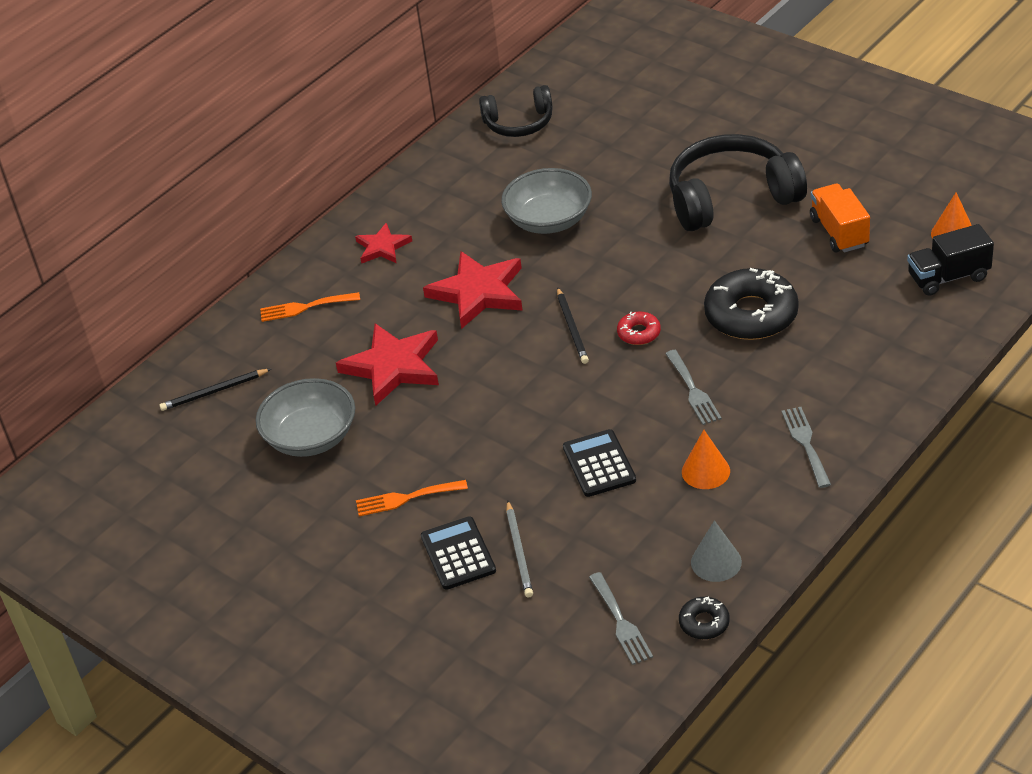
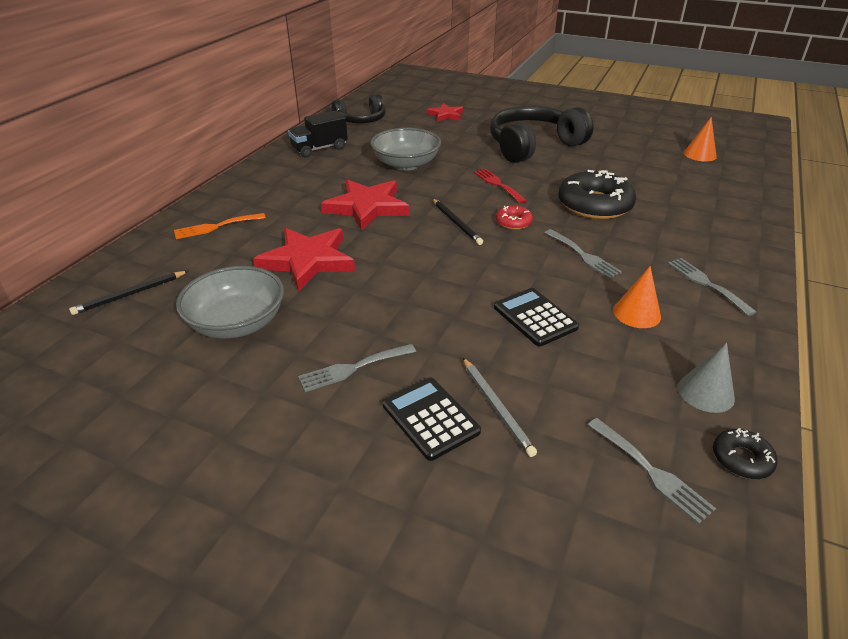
camera: 20 degrees left, 5 degrees down
(382, 247) = (277, 186): red star -> red star (446, 115)
(406, 498) = (353, 368): orange fork -> grey fork
(649, 268) = (498, 184): none -> red fork
(839, 232) = (622, 158): orange truck -> none
(948, 277) = (718, 175): black truck -> black truck (319, 149)

